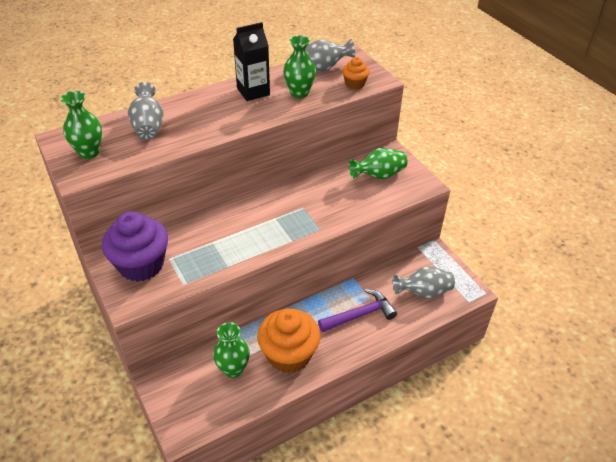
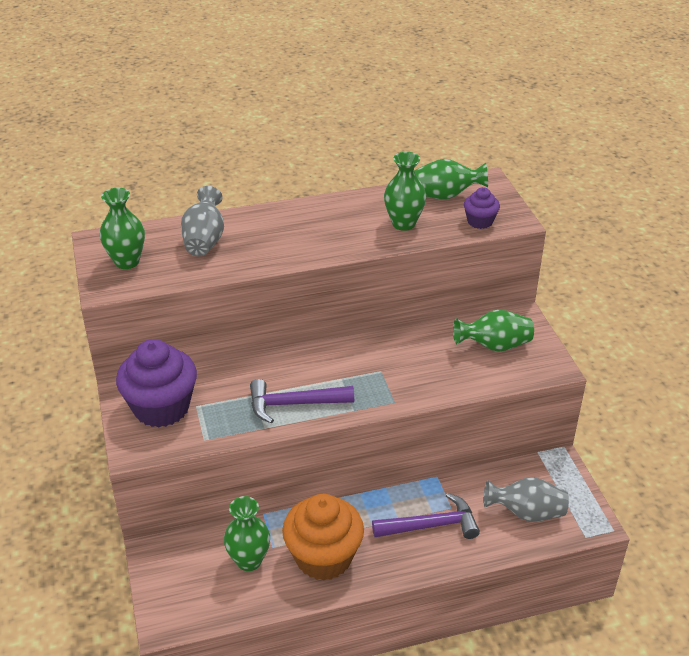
camera: 15 degrees right, 5 degrees down
(245, 243) = (294, 404): none -> purple hammer
(253, 91) = (345, 214): black carton -> none
(323, 68) = (445, 196): grey vase -> green vase
(354, 84) = (480, 221): orange cupcake -> purple cupcake

